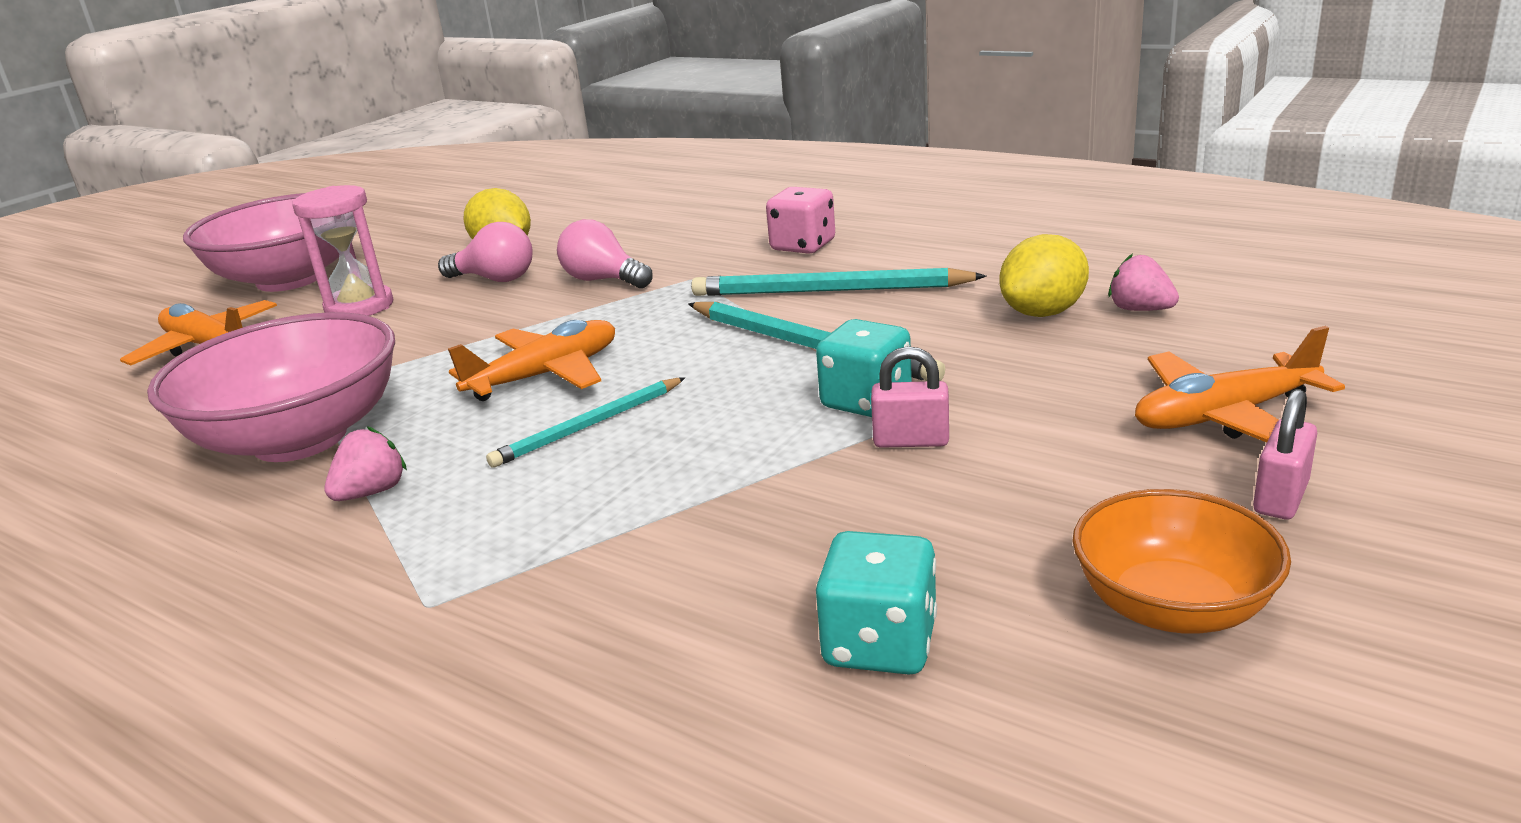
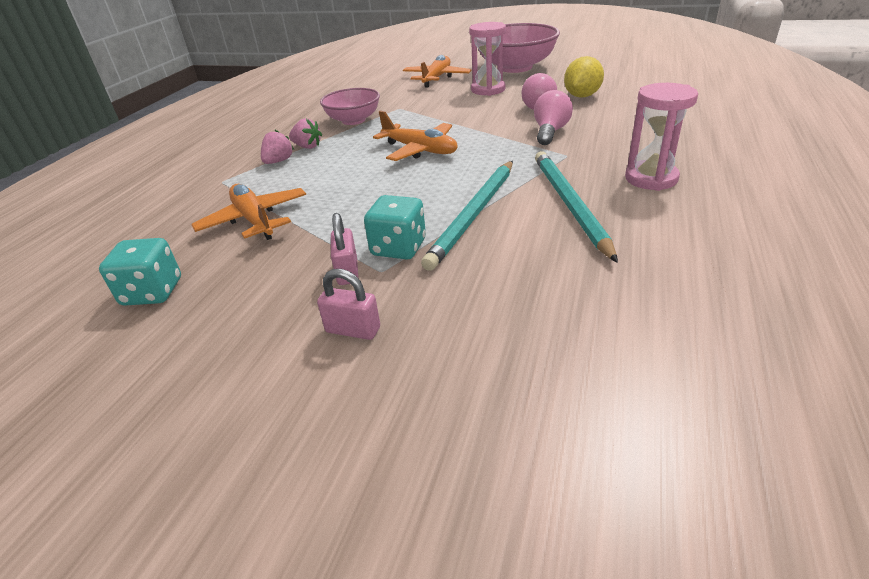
camera: 75 degrees right, 10 degrees up
(300, 438) = (353, 120): pink bowl -> pink bowl, size x0.60
(589, 426) = (365, 174): turquoise pencil -> none
(803, 246) = (651, 178): pink dice -> pink hourglass
(1043, 313) = (569, 305): yellow lemon -> none
(1140, 310) = (600, 363): pink strawberry -> pink strawberry (278, 161)
(1172, 607) = (143, 393): orange bowl -> none
(1224, 416) = (386, 422): orange plane -> orange plane (254, 220)
(1280, 498) = (253, 453): pink padlock -> pink padlock (353, 330)

